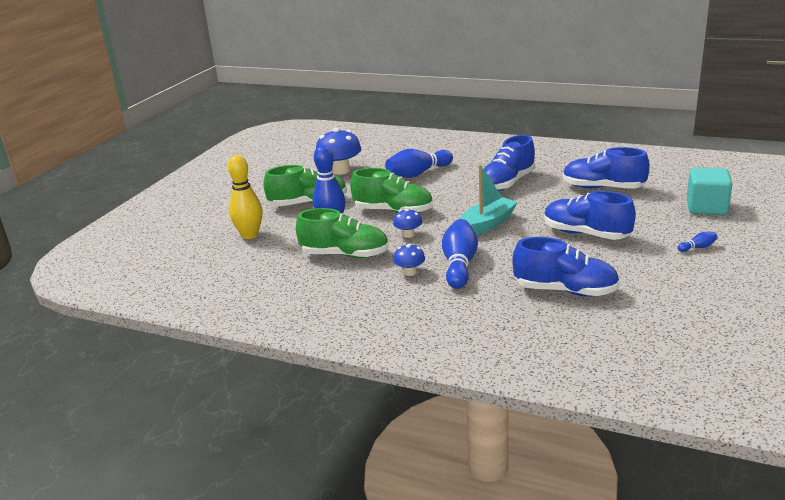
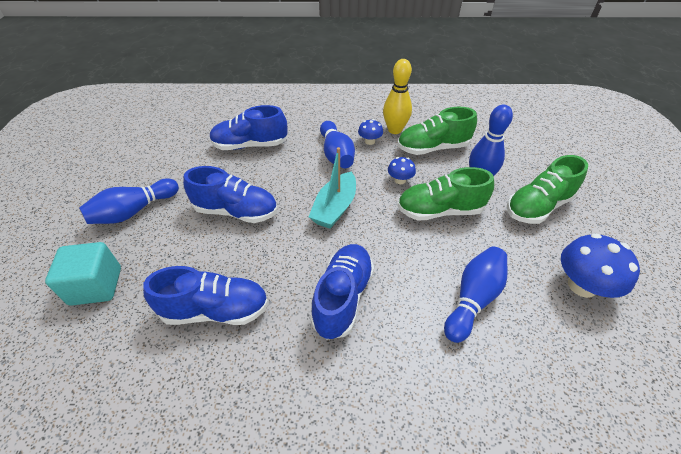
camera: 155 degrees right, 20 degrees up
(250, 235) = (534, 154): yellow bowling pin -> yellow bowling pin (395, 130)
(698, 247) = (134, 211): blue bowling pin -> blue bowling pin, size x2.30

